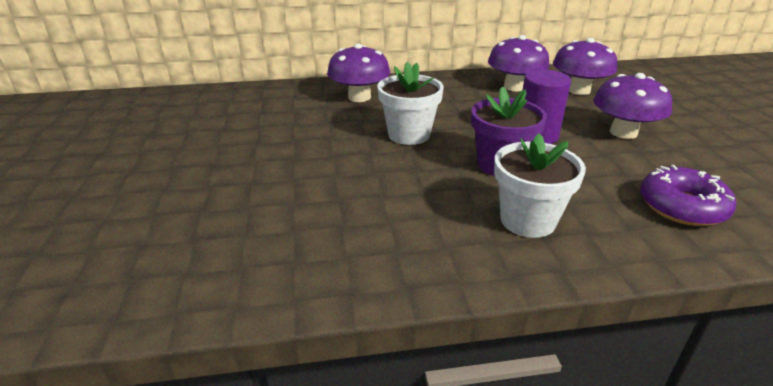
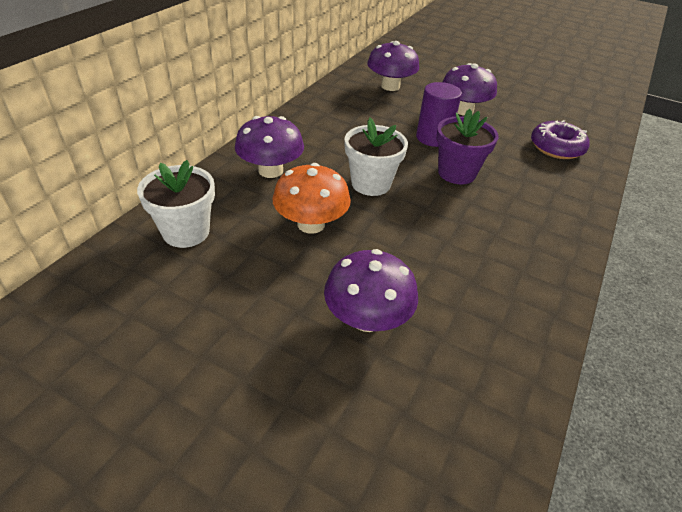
camera: 55 degrees left, 10 degrees up
(317, 133) = (311, 224): none -> orange mushroom
(514, 87) = (352, 102): purple mushroom -> purple mushroom (367, 318)
(527, 220) = (529, 202): white flower pot -> white flower pot (186, 232)

